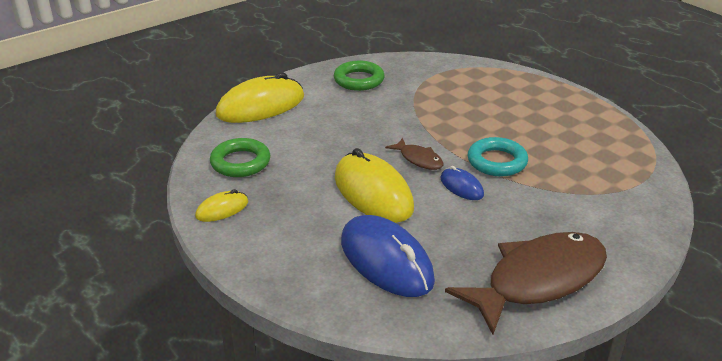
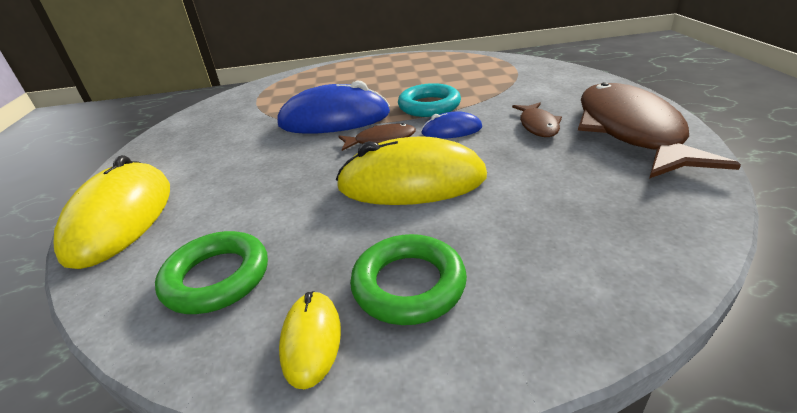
camera: 55 degrees left, 0 degrees up
(359, 80) = (195, 137): green ring -> green ring (408, 285)
(386, 261) = (554, 208): blue mouse -> blue mouse (334, 119)
(507, 228) = (538, 125): none -> brown fish

